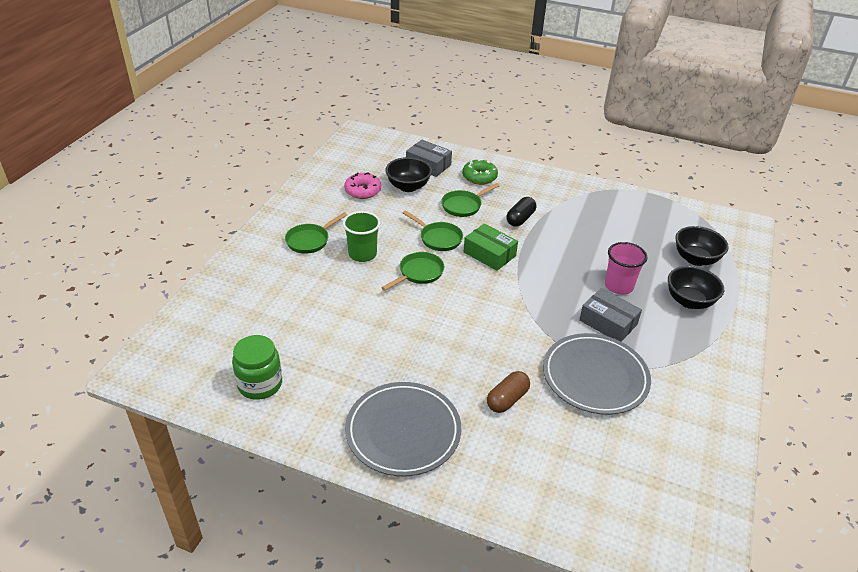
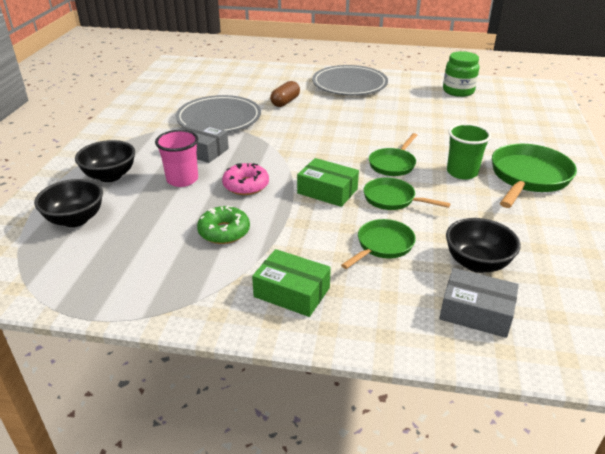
camera: 170 degrees right, 5 degrees down
(310, 240) = (528, 177): green pan -> green pan, size x1.66
(362, 191) = (532, 246): pink donut -> pink donut (246, 185)
(479, 177) = (380, 301): green donut -> green donut (224, 232)
(520, 219) = (300, 238): black capsule -> none
(531, 188) = (292, 292): none -> green box

